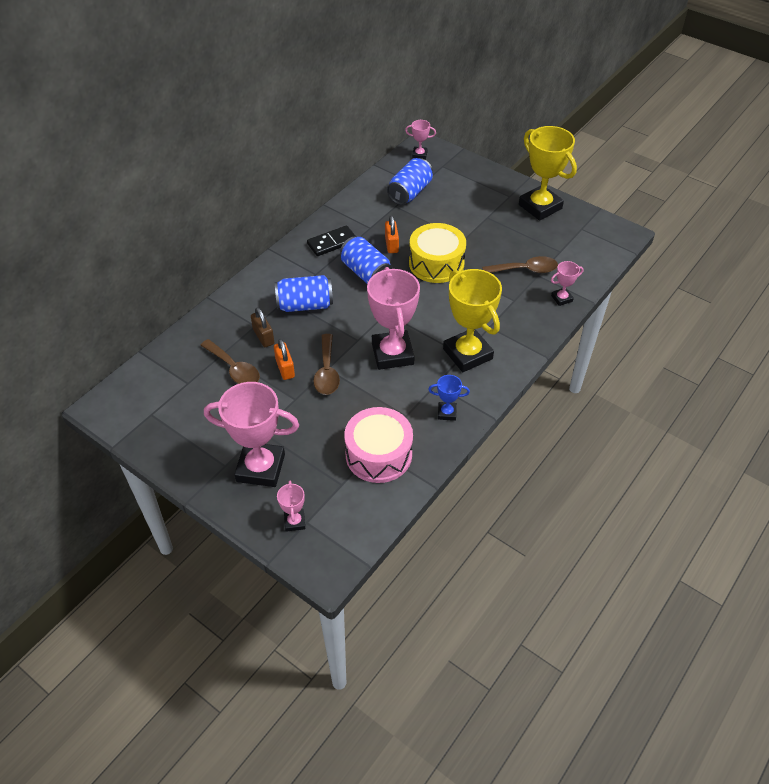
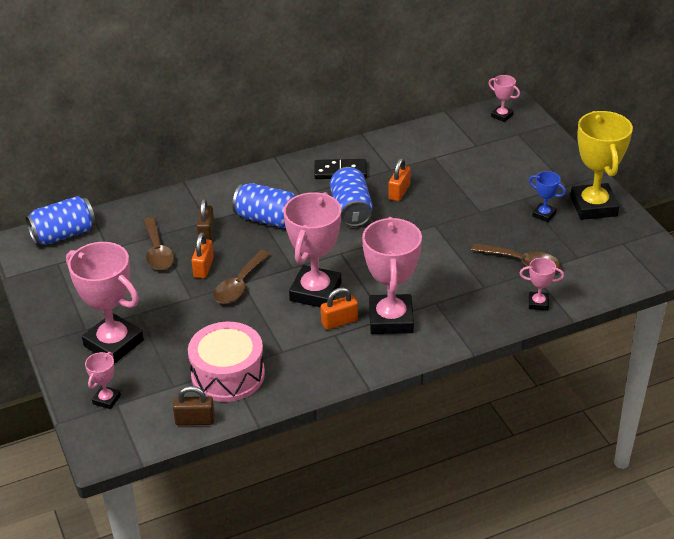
camera: 30 degrees right, 10 degrees down
(383, 507) = (195, 420): none -> brown padlock
(410, 192) = (460, 149): blue can -> blue can (63, 234)
(431, 372) = (339, 322): none -> orange padlock
(436, 263) = (430, 225): yellow drum -> none
(447, 413) = (324, 364): blue trophy -> blue trophy (544, 214)
(467, 354) = (391, 319): yellow trophy -> pink trophy

